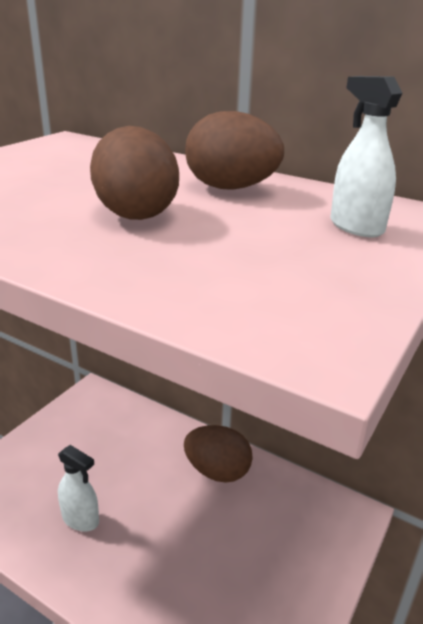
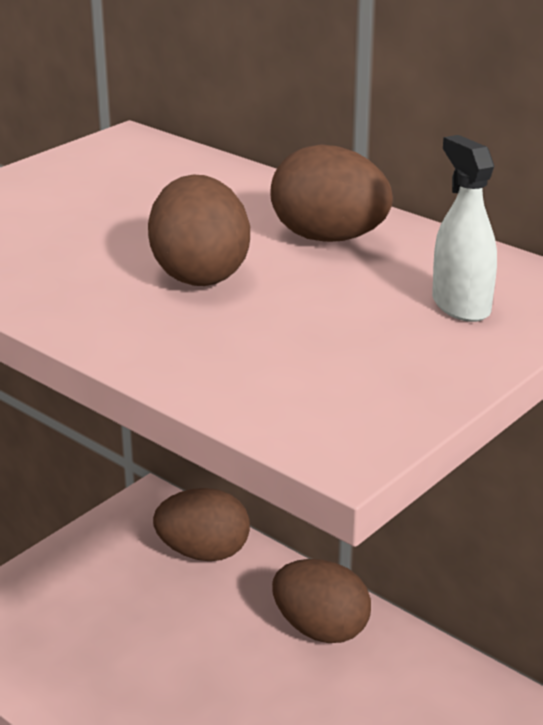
camera: 10 degrees right, 0 degrees up
(80, 519) = (118, 671): white spray bottle -> none
(131, 423) = (203, 553): none -> brown egg

